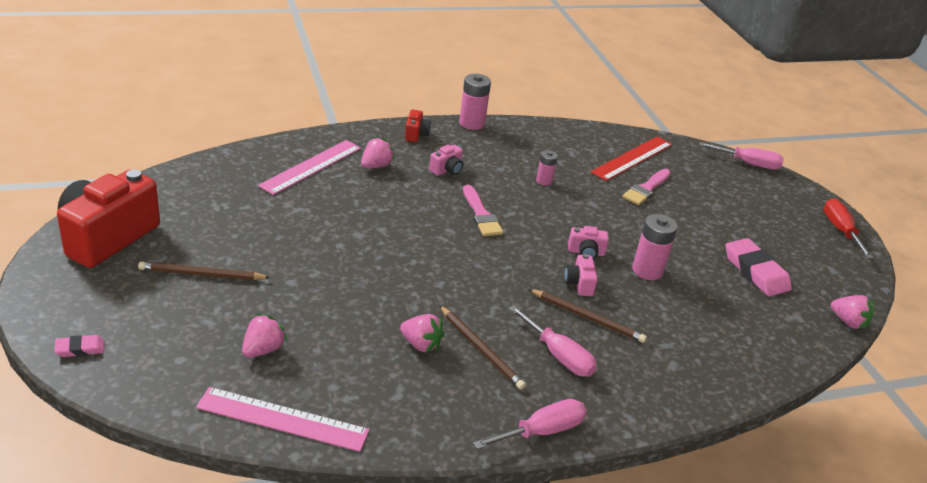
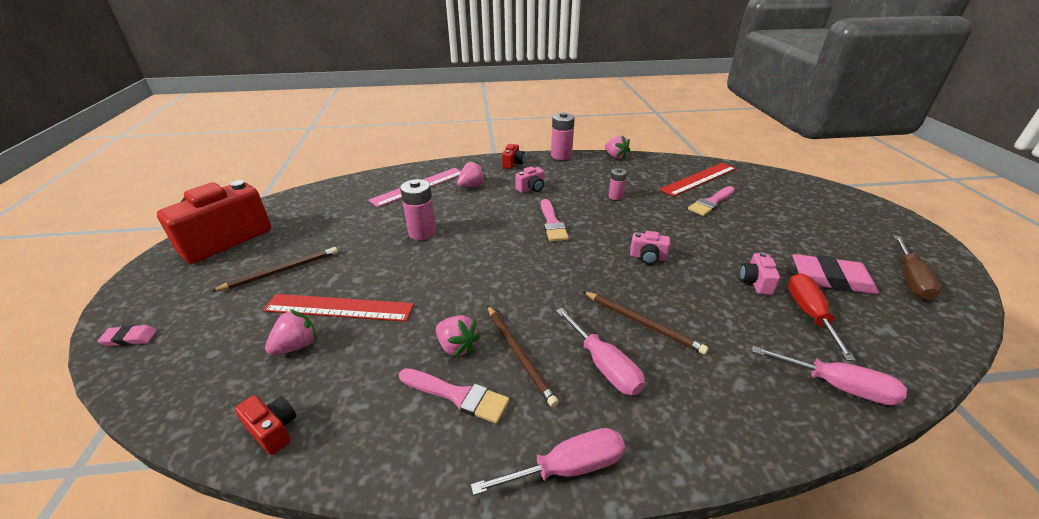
camera: 15 degrees right, 0 degrees up
(201, 274) = (282, 271): brown pencil -> brown pencil turned 135 degrees clockwise
(282, 419) = (273, 430): pink ruler -> red camera
(287, 312) = (339, 307): none -> red ruler
(436, 385) = (458, 395): none -> pink brush
(579, 284) = (637, 287): pink camera -> pink camera (755, 282)
(647, 270) = (710, 275): pink battery -> pink battery (422, 232)
(748, 164) = (810, 182): pink screwdriver -> pink screwdriver (837, 386)
(755, 272) = (831, 279): pink eraser -> pink eraser turned 60 degrees counterclockwise
(823, 271) = (910, 280): none -> brown screwdriver
(840, 230) = (919, 240): red screwdriver -> red screwdriver (809, 314)
(848, 322) = (956, 338): pink strawberry -> pink strawberry (615, 156)

